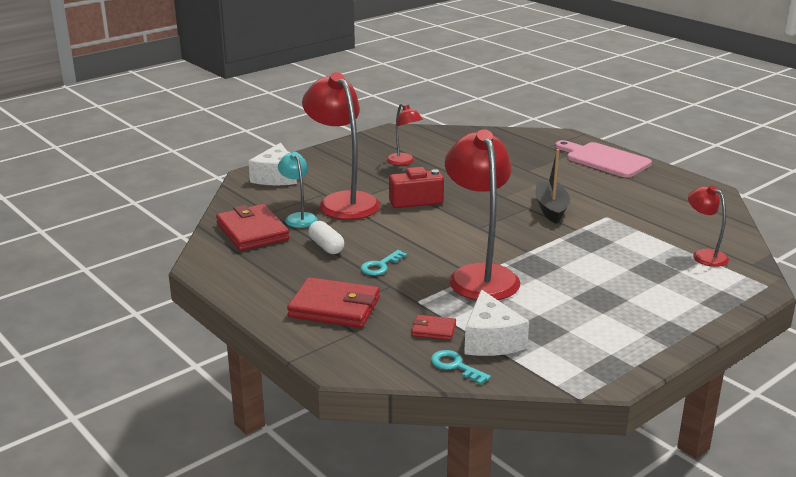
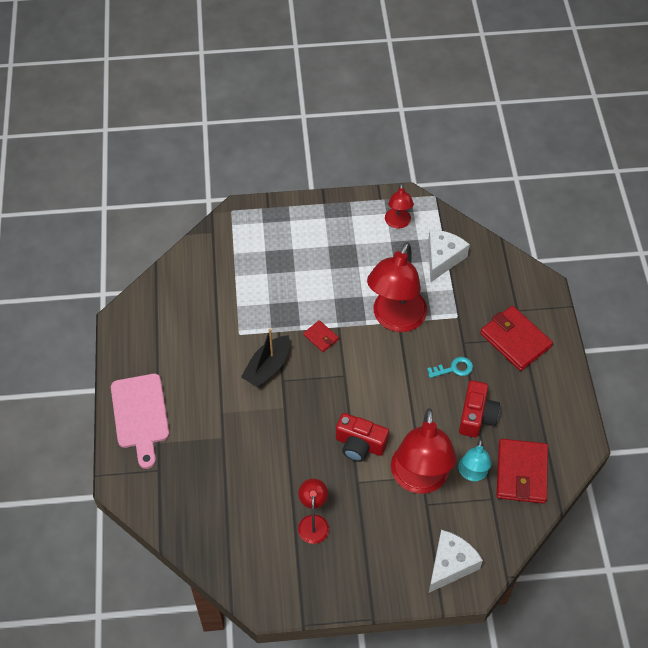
camera: 145 degrees left, 30 degrees up
(326, 246) = (476, 416): white capsule -> red camera
(433, 330) = (468, 285): red wallet -> red wallet (321, 337)
(455, 366) = (480, 251): turquoise key -> none
(704, 255) = (230, 256): red lamp -> red lamp (398, 223)

